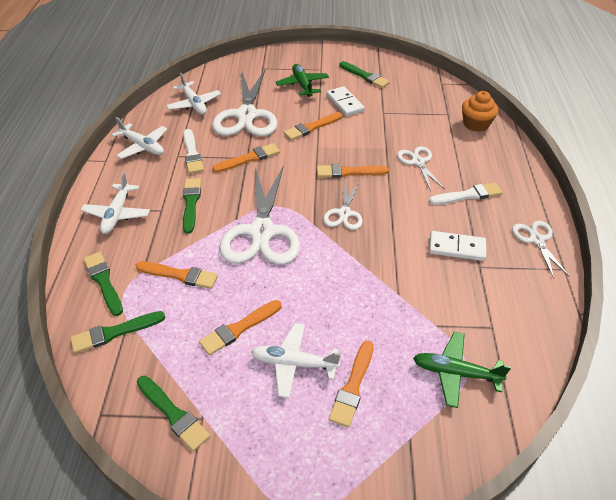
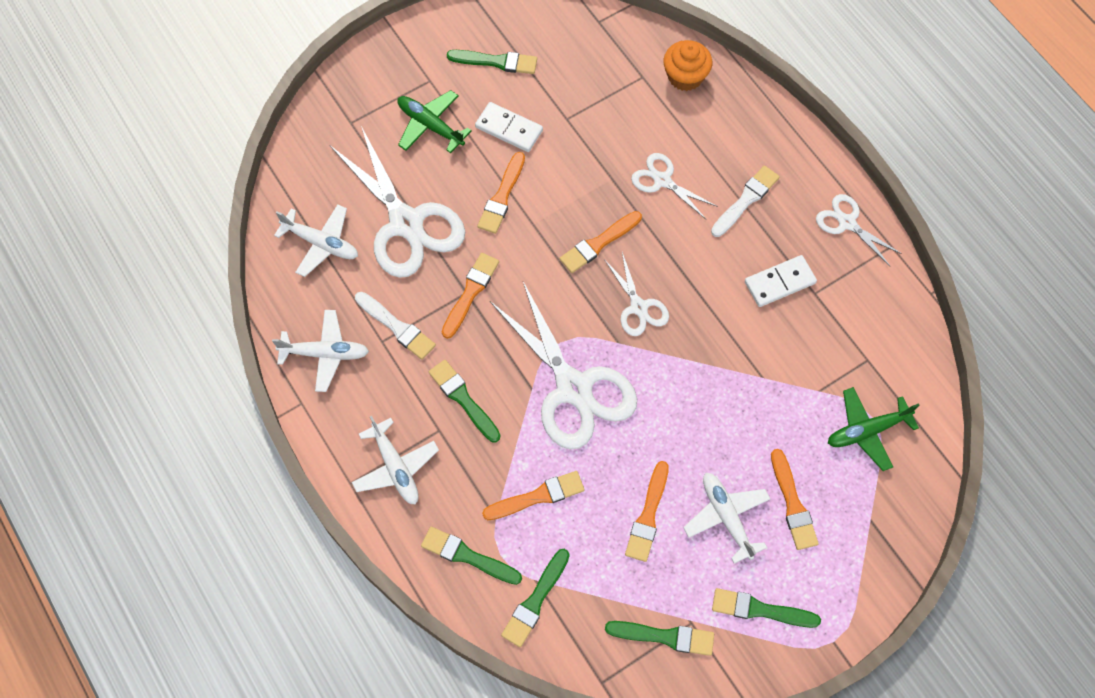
camera: 35 degrees left, 20 degrees up
(261, 445) = (760, 610): none -> green brush
(293, 363) = (726, 517): white plane -> white plane turned 90 degrees clockwise

